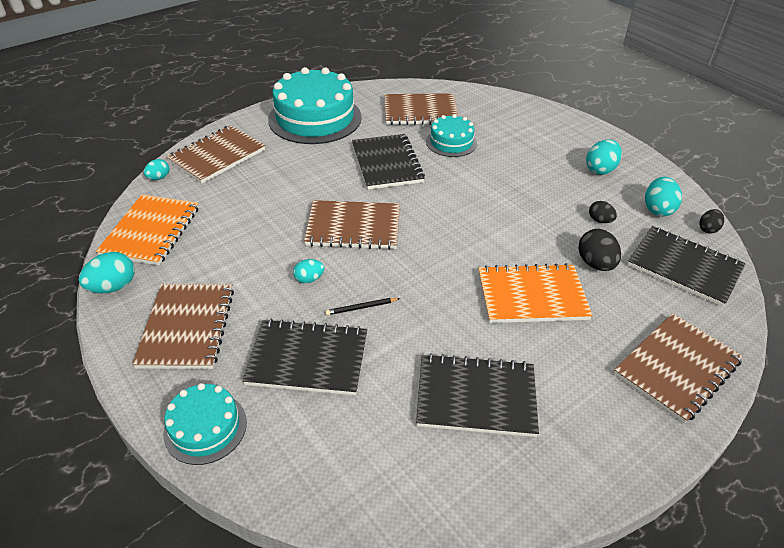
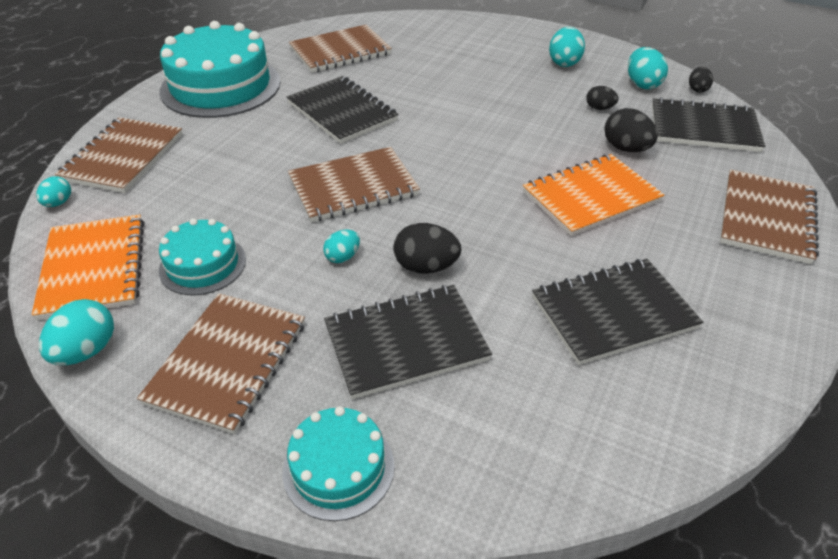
camera: 25 degrees left, 0 degrees up
(187, 327) = (227, 362): brown notebook -> brown notebook turned 45 degrees clockwise
(361, 308) = (426, 267): black pencil -> black egg
(451, 142) = (397, 73): turquoise cake -> turquoise cake (202, 264)

